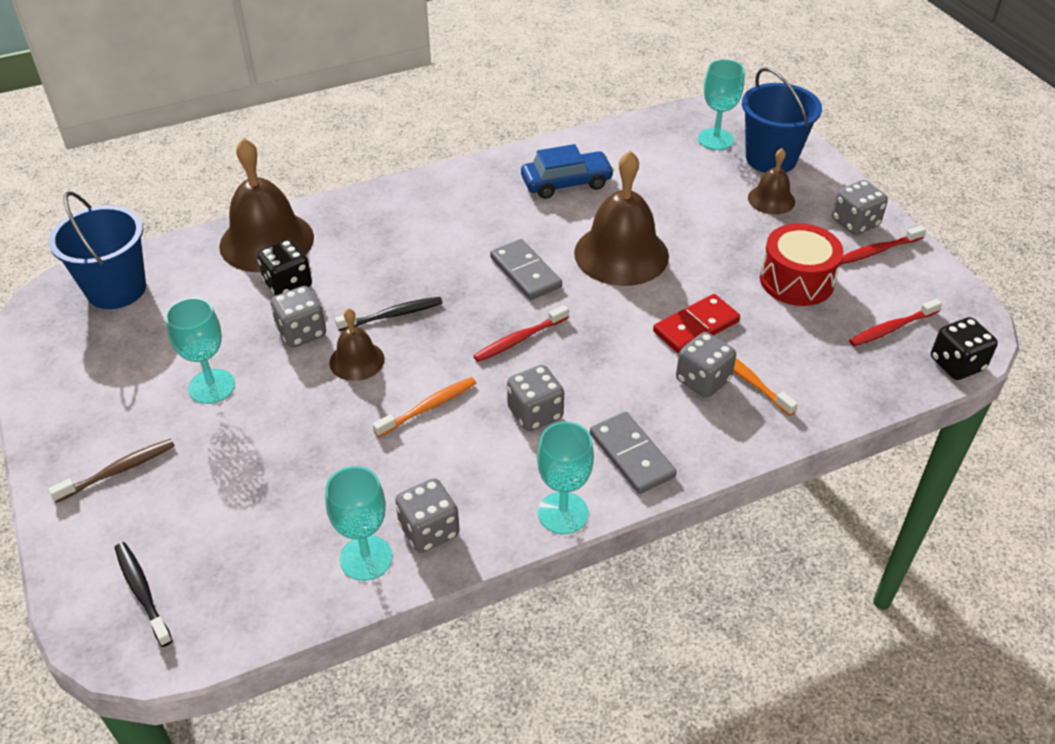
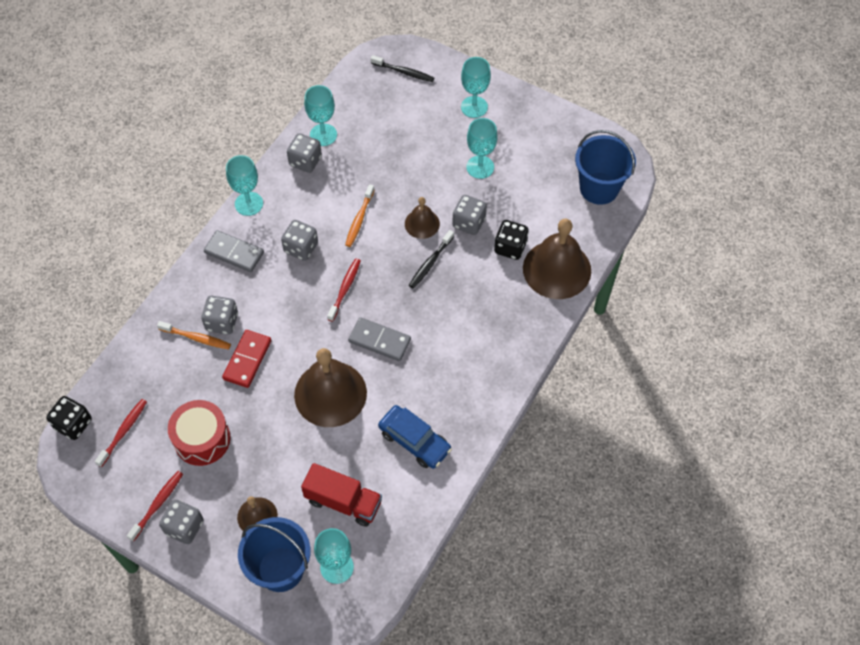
camera: 145 degrees right, 15 degrees up
(118, 470) = (474, 107): brown toothbrush -> turquoise goblet
(566, 183) = (414, 441): blue car -> blue car turned 90 degrees counterclockwise
(675, 174) = (343, 502): none -> red truck

